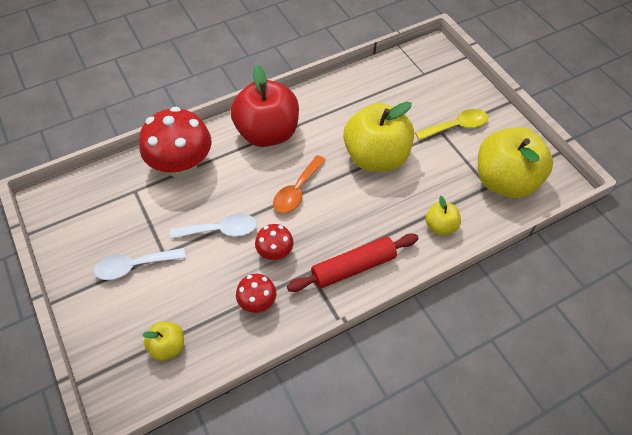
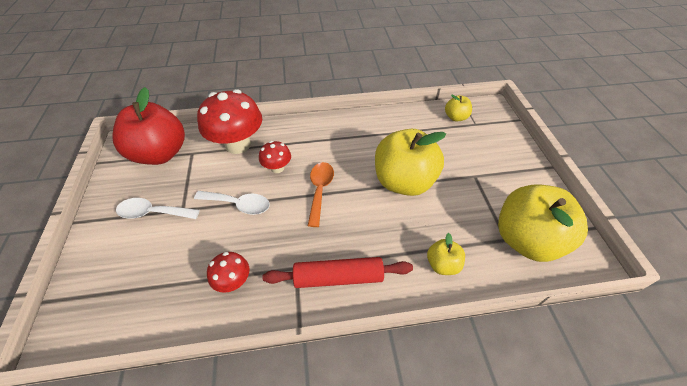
camera: 20 degrees right, 5 degrees down
(168, 347) = (134, 295): yellow apple -> yellow apple (455, 117)
(267, 133) = (318, 137): red apple -> red apple (160, 154)
(275, 252) = (273, 239): red mushroom -> red mushroom (277, 168)
(297, 191) = (320, 190): orange spoon -> orange spoon turned 135 degrees clockwise
(456, 126) = (491, 175): yellow spoon -> none

